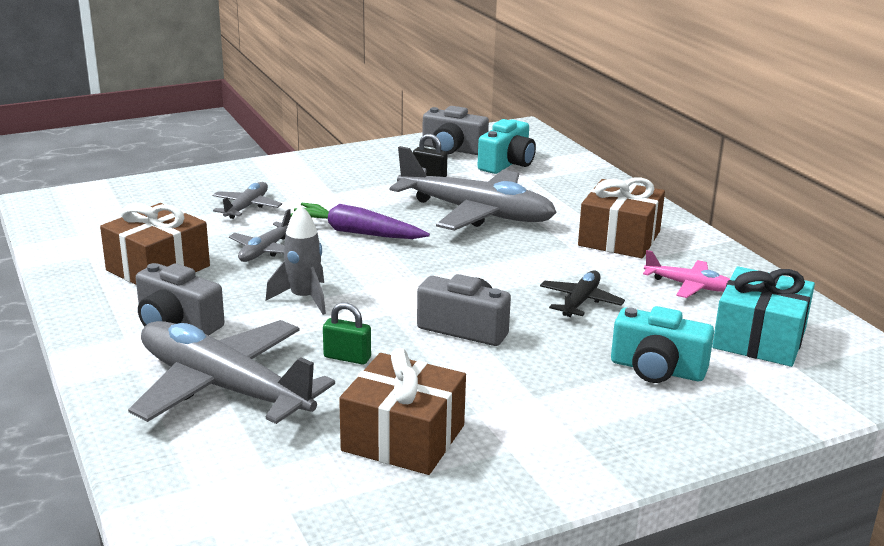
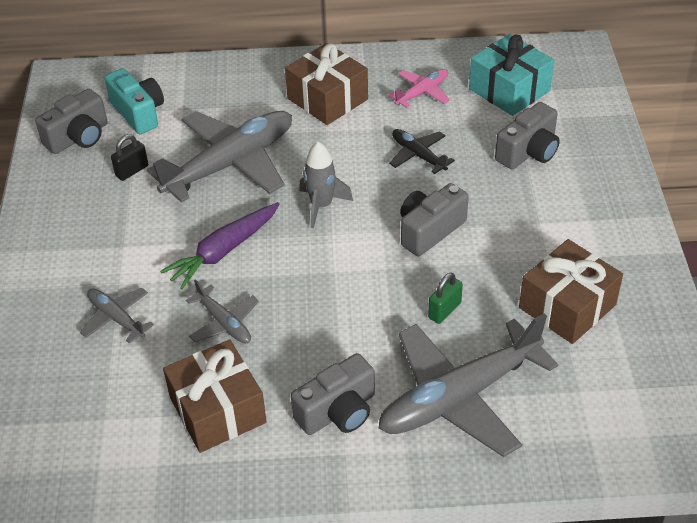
camera: 65 degrees left, 20 degrees up
(304, 298) = (333, 315): grey rocket -> grey rocket (321, 206)
(657, 369) = (528, 152): turquoise camera -> grey camera

